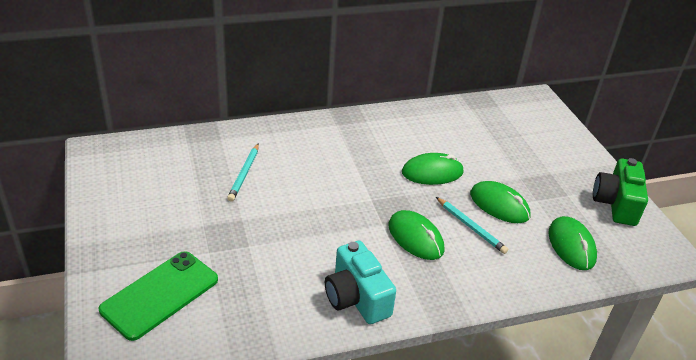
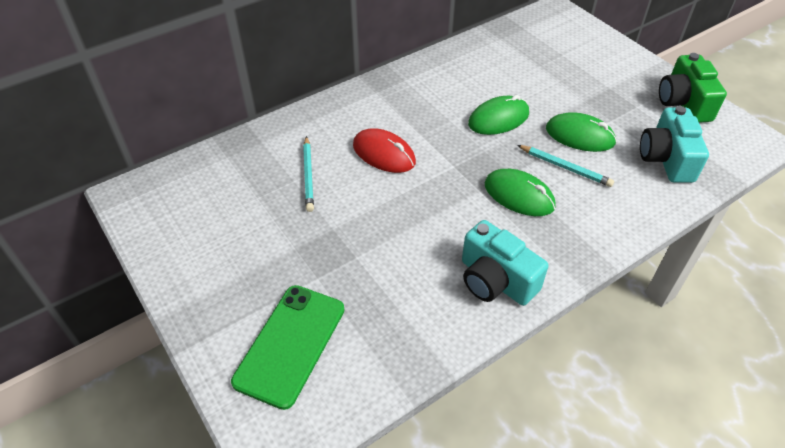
camera: 15 degrees left, 10 degrees up
(316, 174) = (384, 154): none -> red mouse
(571, 245) = (666, 159): green mouse -> turquoise camera

